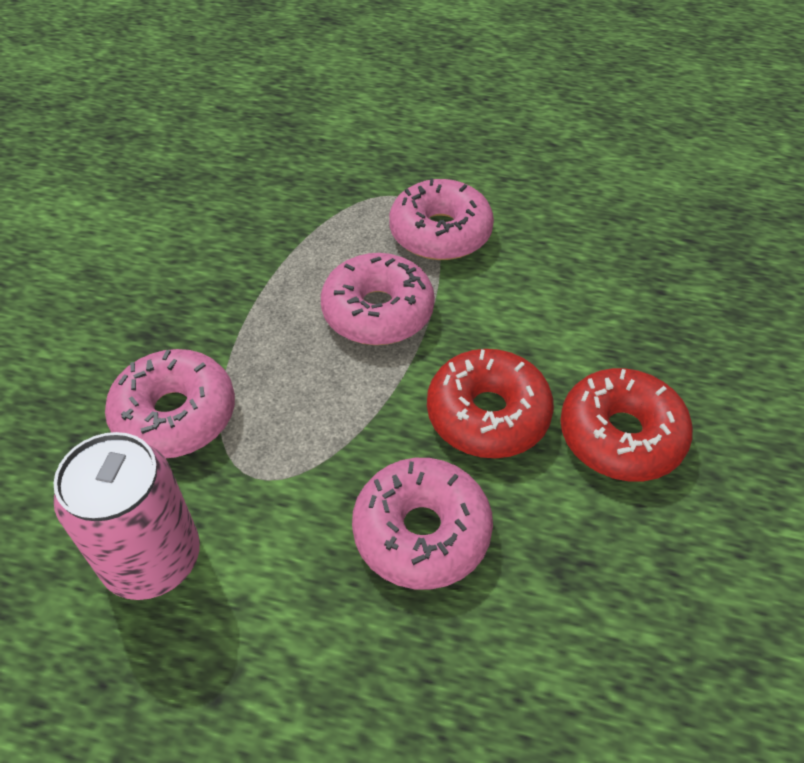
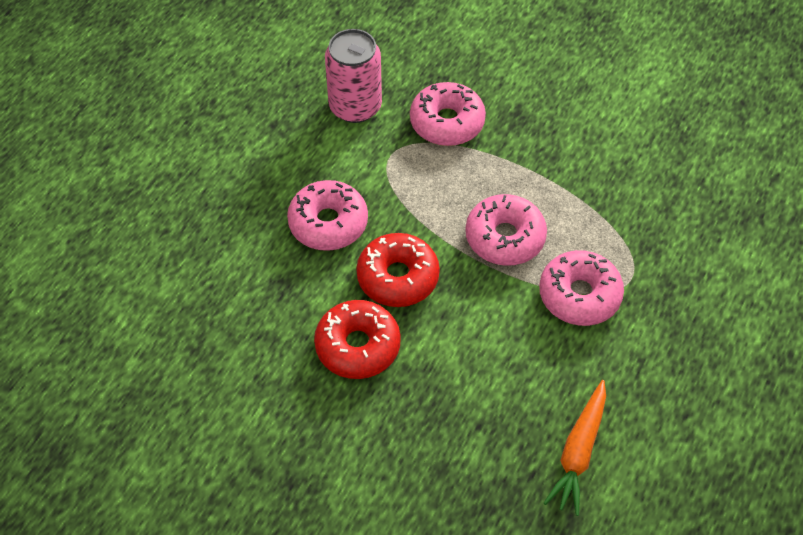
camera: 105 degrees right, 5 degrees up
(641, 209) = (578, 452): none -> orange carrot

